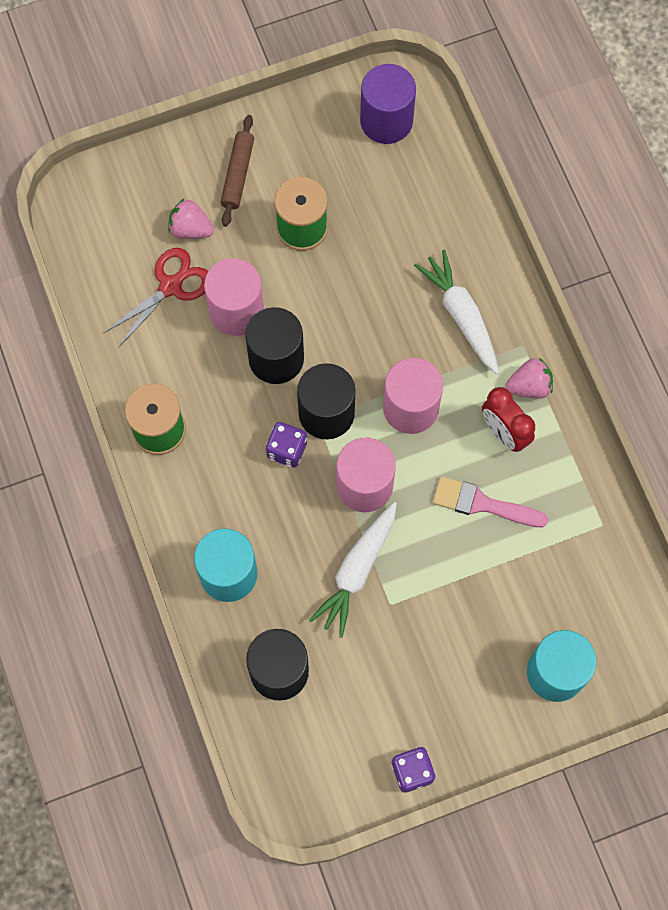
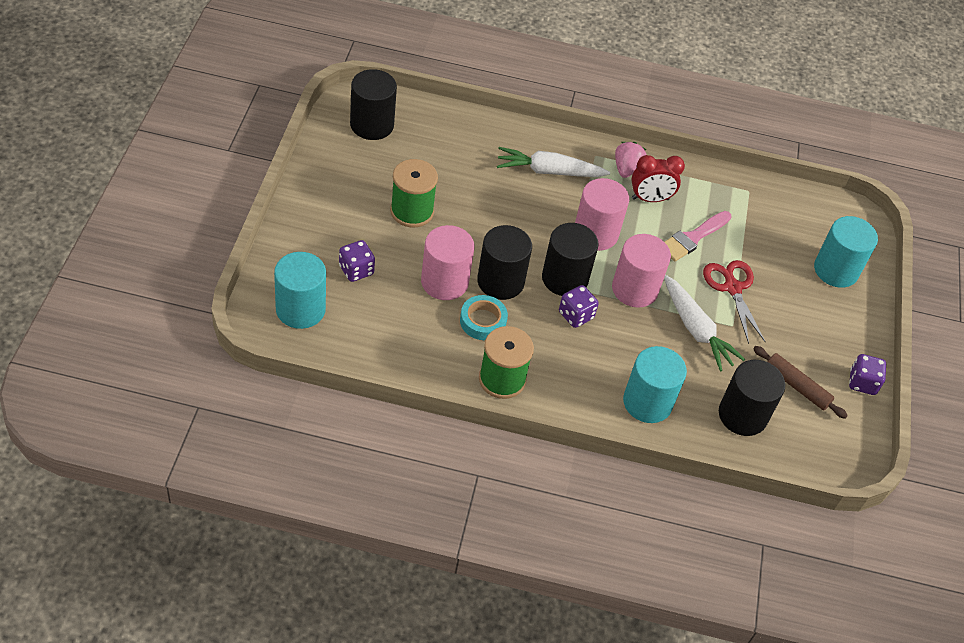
camera: 65 degrees left, 20 degrees down
(110, 215) = (300, 309): none -> turquoise cylinder
(170, 286) = (392, 307): red scissors -> red scissors (732, 288)
(191, 229) = (356, 270): pink strawberry -> purple dice
(215, 372) = (483, 321): none -> turquoise tape
(238, 174) = (337, 220): brown rolling pin -> brown rolling pin (796, 386)
(386, 121) = (372, 125): purple cylinder -> black cylinder

